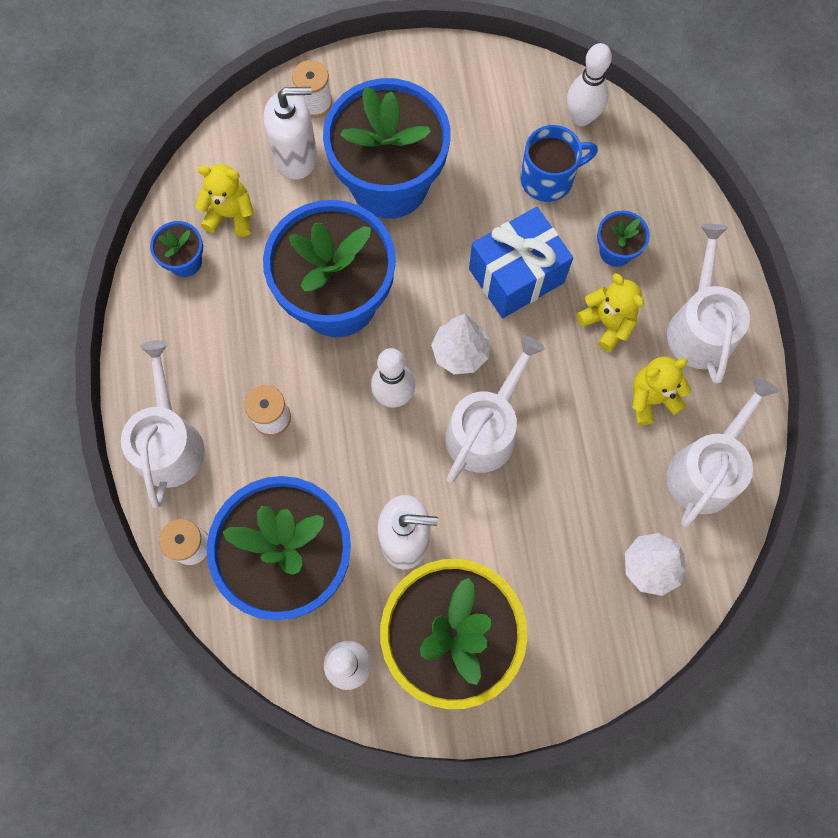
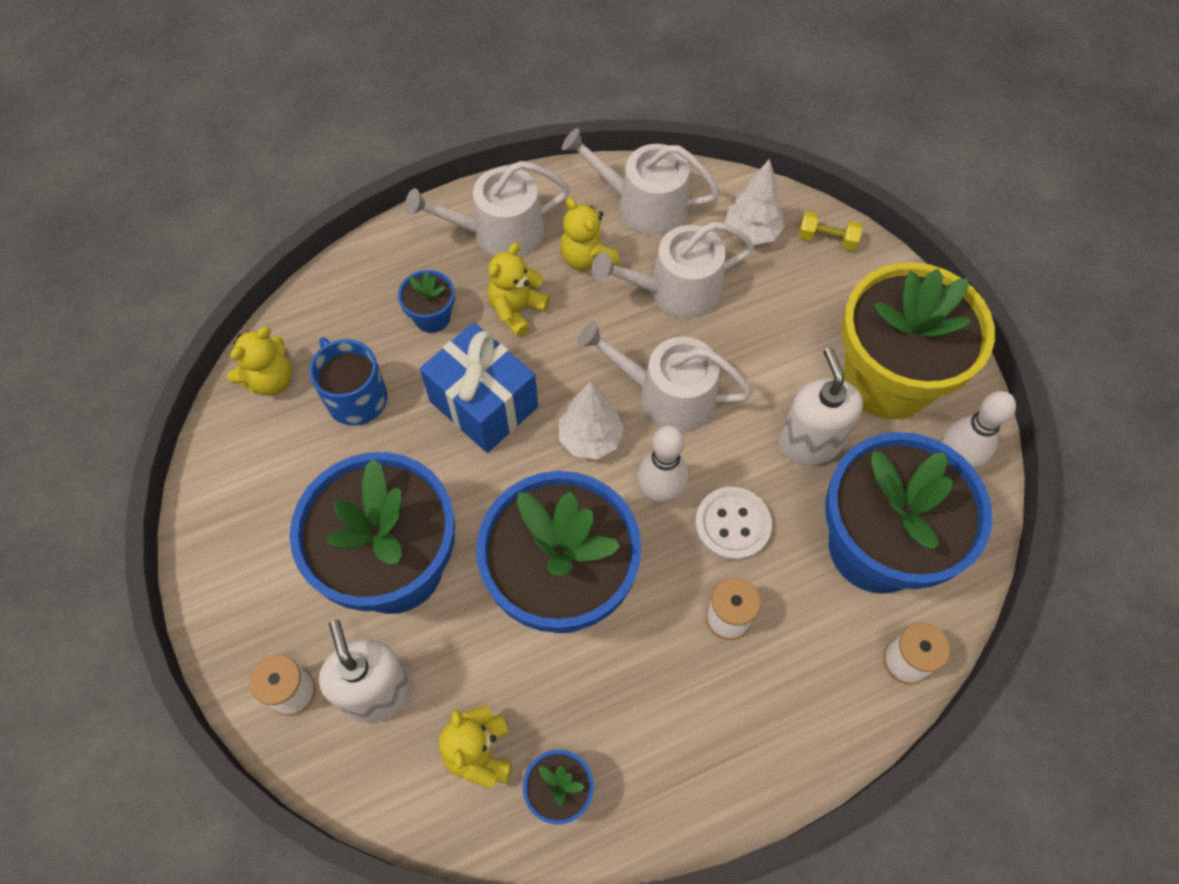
camera: 105 degrees left, 10 degrees down
(169, 442) = (799, 729): white watering can -> white watering can (675, 290)
(348, 446) = (732, 525): none -> white button
(581, 118) = (270, 380): white bowling pin -> yellow teddy bear
(626, 641) = (827, 239): none -> yellow dumbbell

